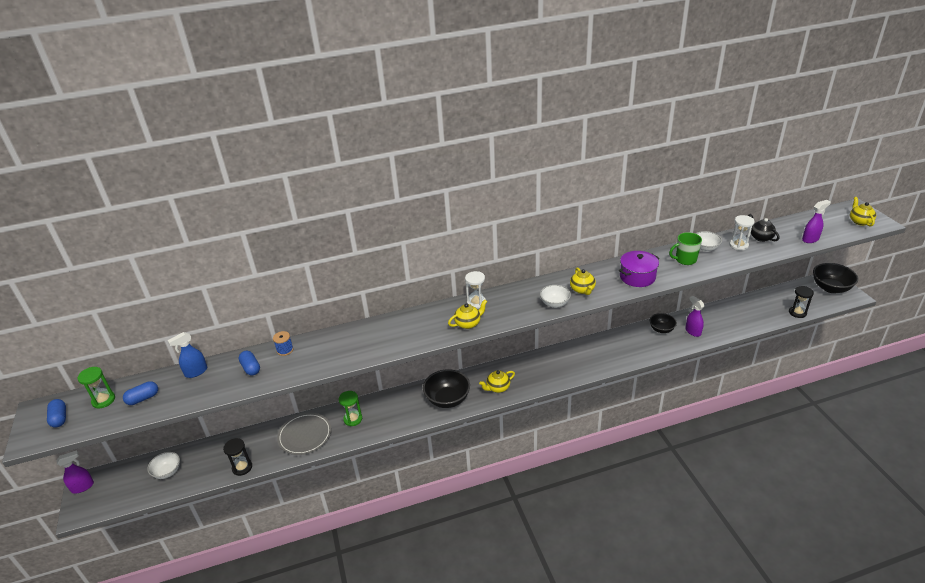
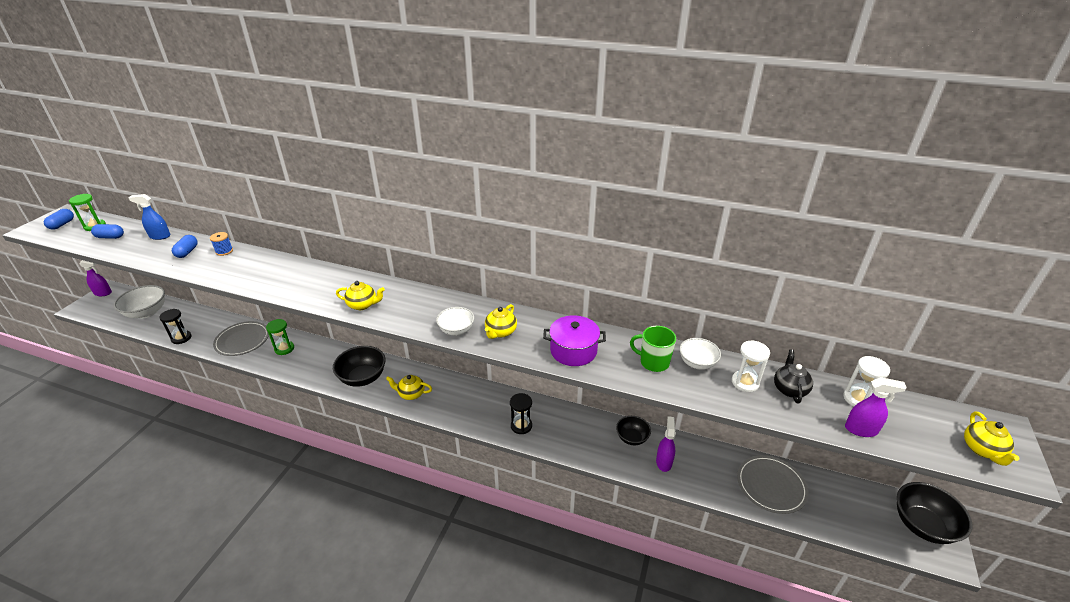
camera: 35 degrees right, 0 degrees up
(167, 472) = (147, 312): white bowl -> white bowl, size x1.64
(476, 303) = (397, 291): white hourglass -> white hourglass (858, 399)
(754, 310) = (771, 486): none -> grey plate
(797, 313) = (829, 525): black hourglass -> black hourglass (521, 426)
(860, 221) = (982, 450): yellow teapot -> yellow teapot turned 150 degrees clockwise

